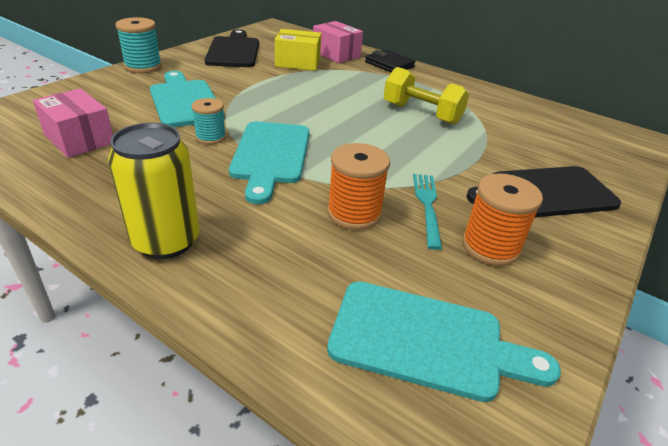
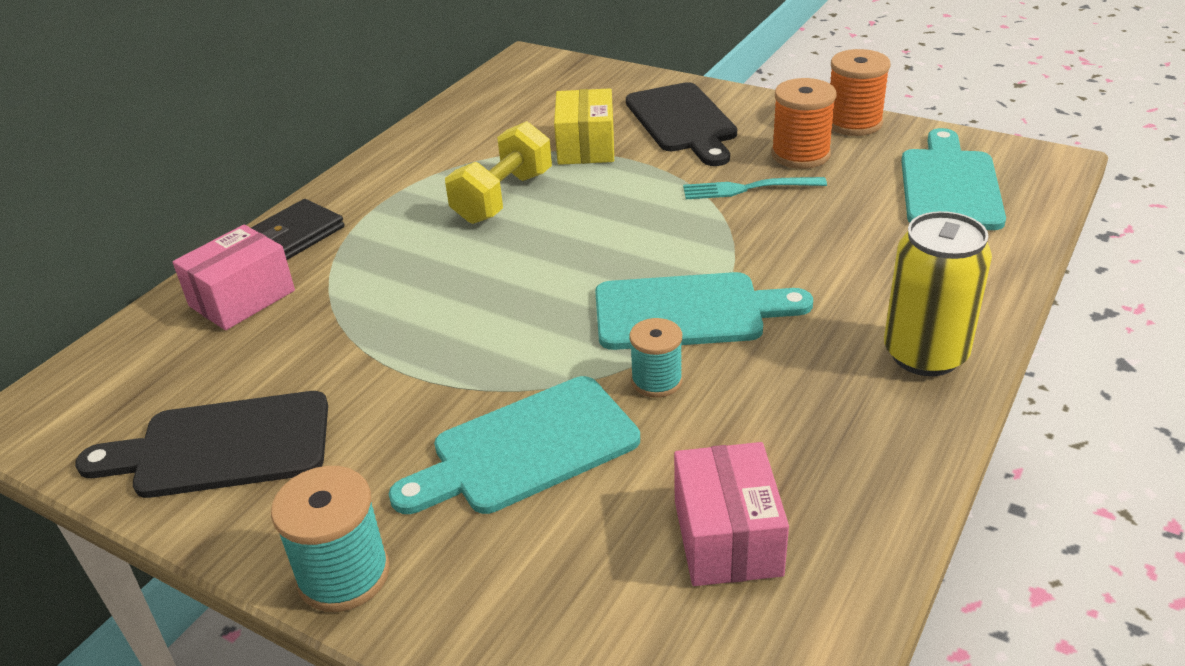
camera: 90 degrees left, 0 degrees up
(79, 139) = (727, 537): pink box -> pink box turned 45 degrees counterclockwise
(298, 63) = (296, 340): yellow box -> yellow box (586, 146)
(354, 213) = (790, 233): orange spool -> orange spool (853, 123)

